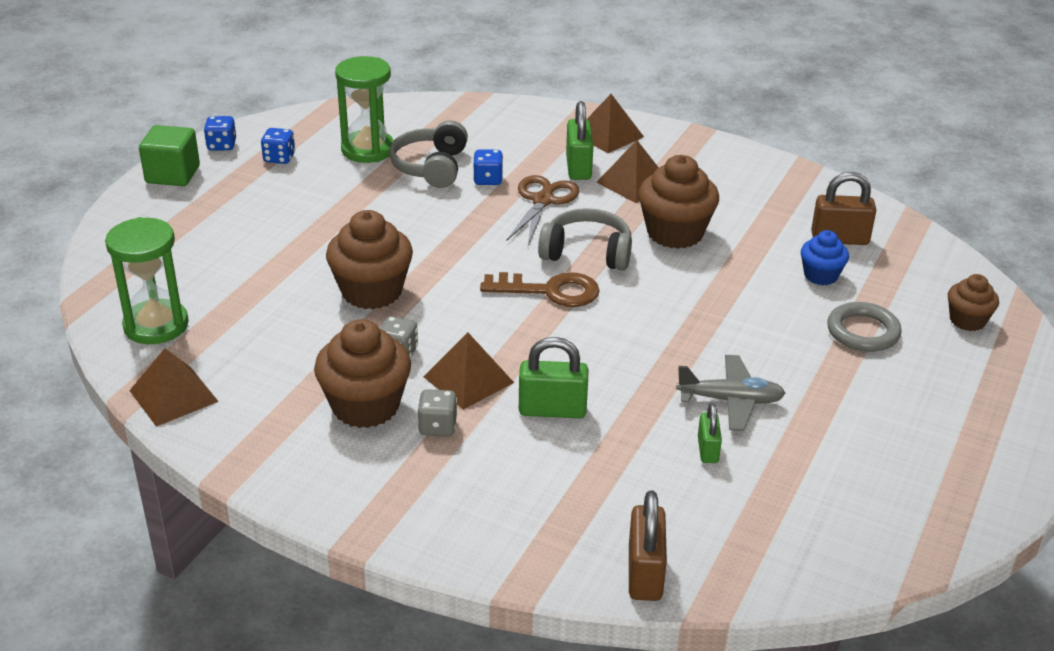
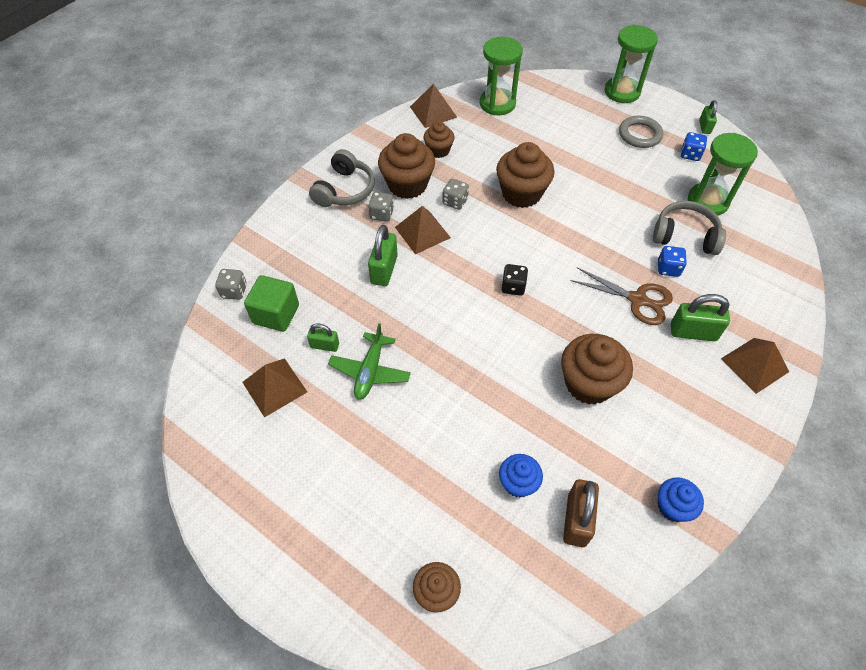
camera: 100 degrees right, 20 degrees up
(136, 207) = (622, 92): none -> green hourglass
(173, 175) = (663, 106): green cube -> green cube (276, 314)
(222, 145) = (704, 127): blue dice -> green padlock
(278, 380) = (438, 150): none -> brown cupcake
(550, 291) = (513, 287): brown key -> black dice
(587, 253) = (561, 317): grey headphones -> grey headphones (345, 190)
(633, 183) = (670, 369): brown pyramid -> brown pyramid (274, 387)
(645, 573) = (234, 291): brown padlock -> grey dice
(730, 400) = (370, 371): grey plane -> green plane
(794, 186) = (672, 507): none -> blue cupcake
(863, 332) = (434, 491): grey ring -> grey ring (639, 135)

